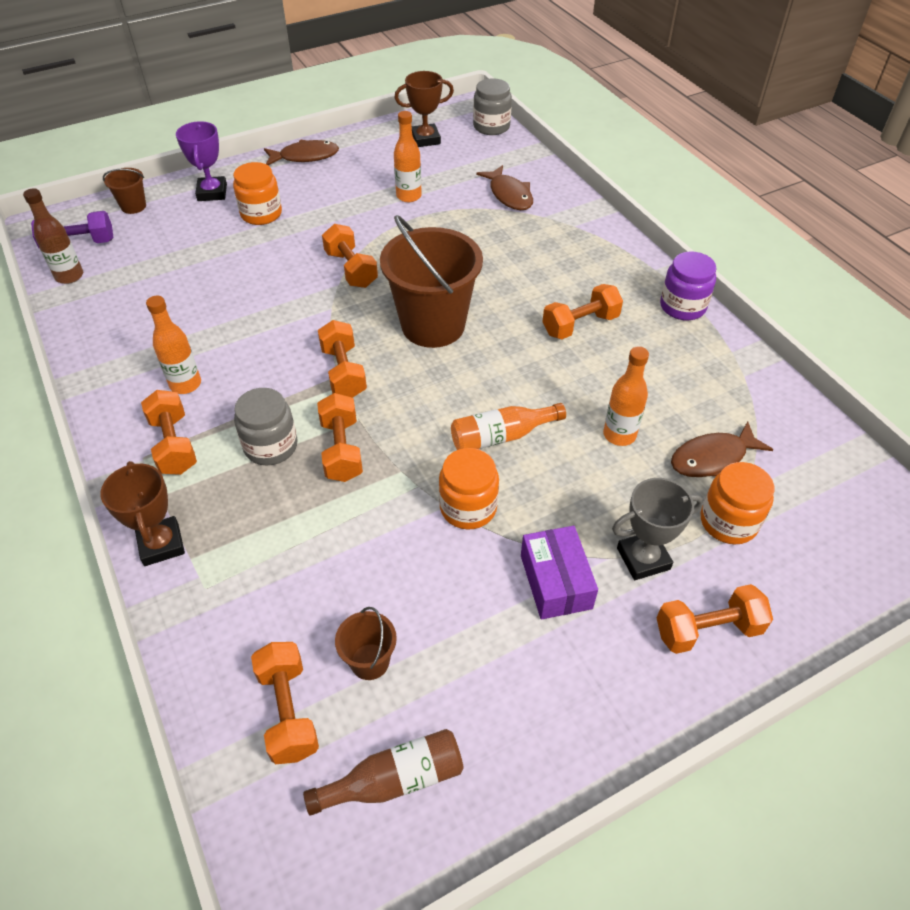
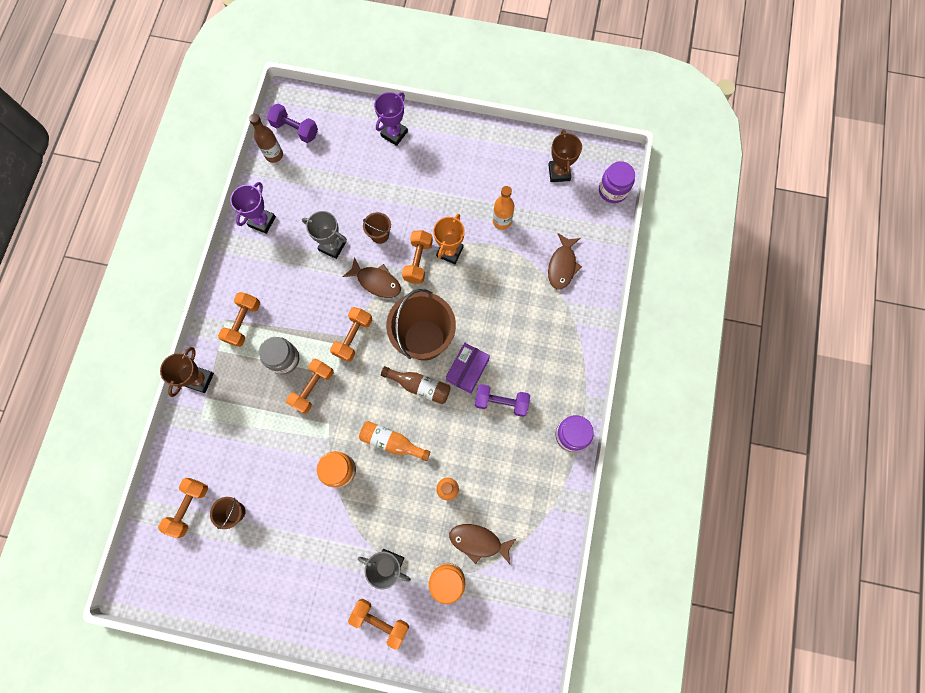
camera: 40 degrees right, 25 degrees up
(108, 338) = (262, 221): none -> purple trophy
(133, 206) = (344, 115): brown bucket -> brown bucket (380, 235)
(185, 384) = (275, 285): orange bottle -> none
(229, 311) = (332, 246): none -> grey trophy
(261, 214) = (406, 175): orange jar -> none
(305, 156) = (472, 137): brown fish -> brown fish (376, 282)
(379, 244) = (450, 252): none -> orange trophy
(394, 780) = (203, 571): brown bottle -> brown bottle (420, 386)
(425, 139) = (559, 172): brown trophy -> brown trophy turned 60 degrees clockwise
(491, 126) = (613, 190): grey jar -> purple jar
(555, 581) = (341, 541): purple box -> purple box (467, 370)
(580, 325) = (501, 402): orange dumbbell -> purple dumbbell

